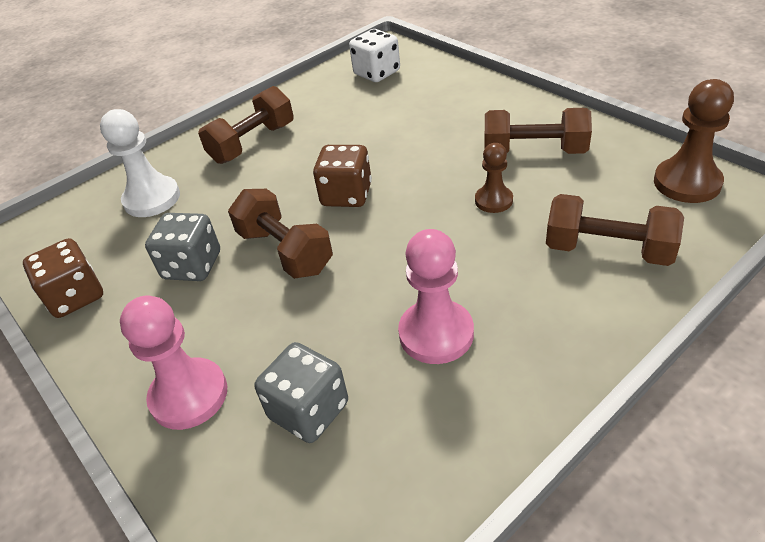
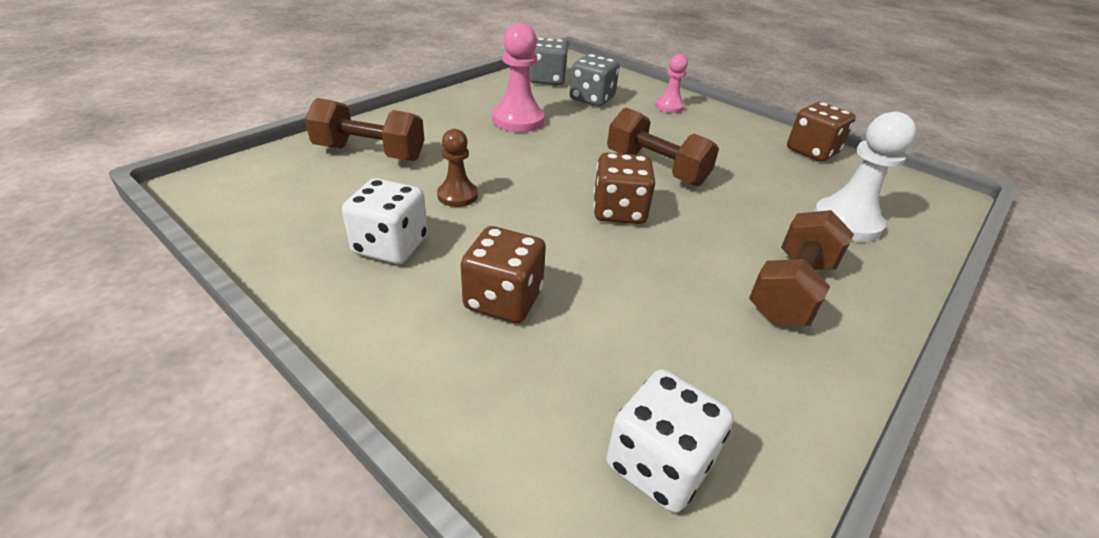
camera: 165 degrees right, 5 degrees down
(189, 395) = (669, 107): pink pawn -> pink pawn, size x0.61
(192, 266) = (733, 164): grey dice -> grey dice (547, 80)
(446, 125) = (503, 299): none -> brown dice
(534, 152) = (390, 246): brown dumbbell -> white dice
(687, 183) = (244, 198): brown pawn -> none

